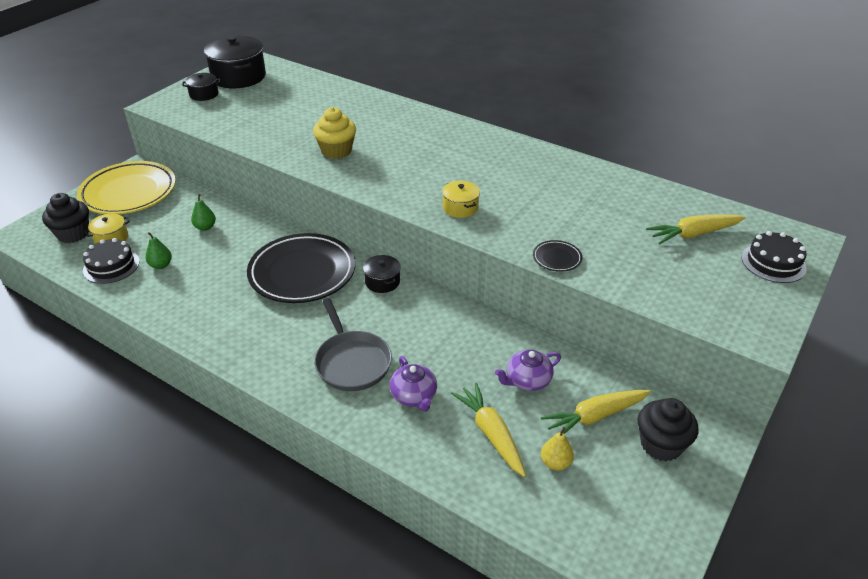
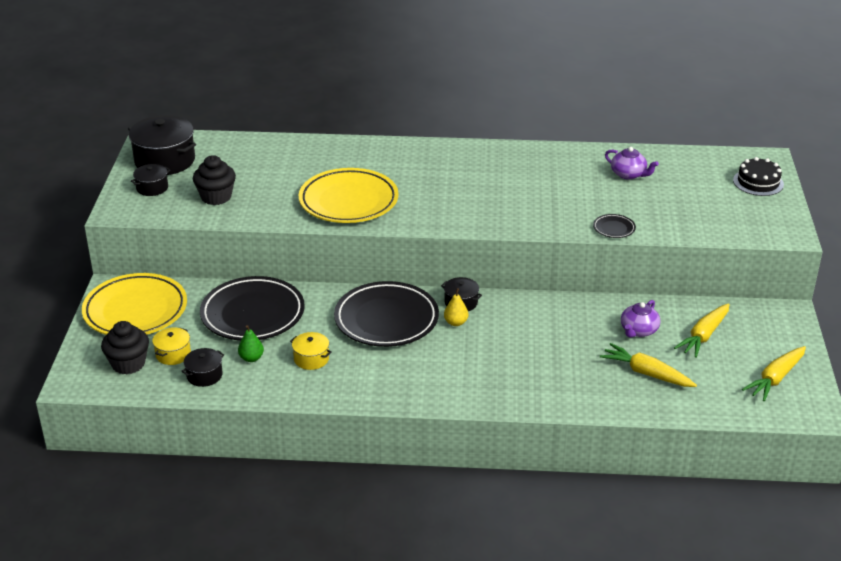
camera: 30 degrees left, 5 degrees down
(111, 266) = (204, 375): black cake -> black pot
(205, 227) = (253, 314): green pear -> black plate
(336, 151) = (348, 201): yellow cupcake -> yellow plate
(352, 362) = (500, 367): grey pan -> none
(414, 396) = (570, 371): purple teapot -> purple teapot (629, 174)
(460, 208) = (505, 215): yellow pot -> yellow pot (311, 359)
(555, 463) = (704, 373): yellow pear -> yellow pear (456, 322)
(661, 444) = (759, 336): black cupcake -> black cupcake (216, 197)
(693, 234) = (691, 179): yellow carrot -> yellow carrot (775, 379)

